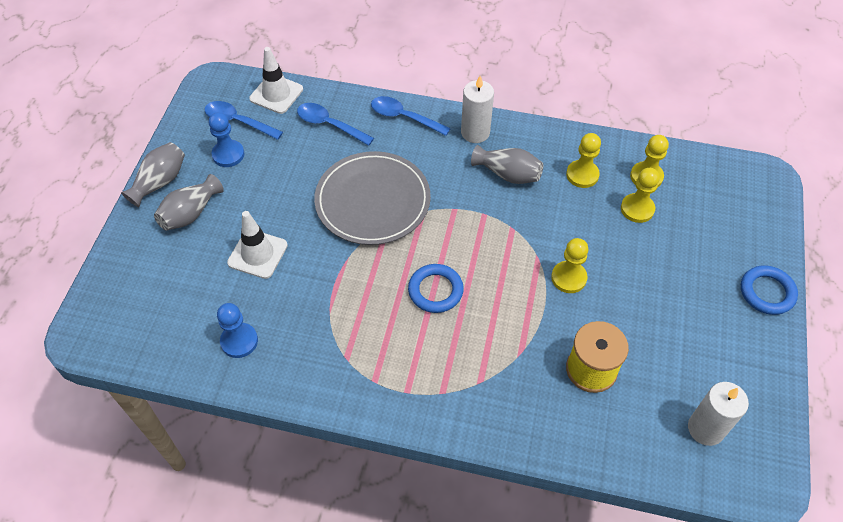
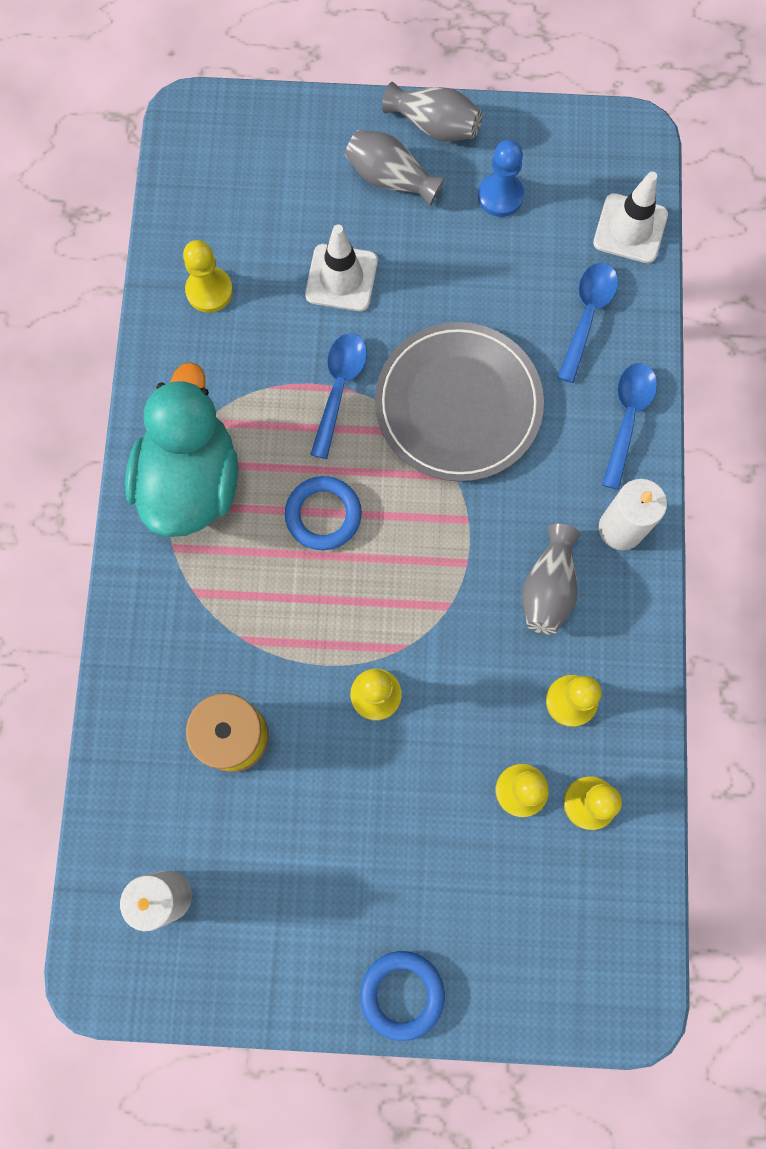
camera: 80 degrees right, 20 degrees up
(238, 122) = (564, 192): blue spoon -> blue spoon (339, 388)
(239, 341) = (209, 291): blue pawn -> yellow pawn
(392, 373) = (191, 481): none -> turquoise duck

